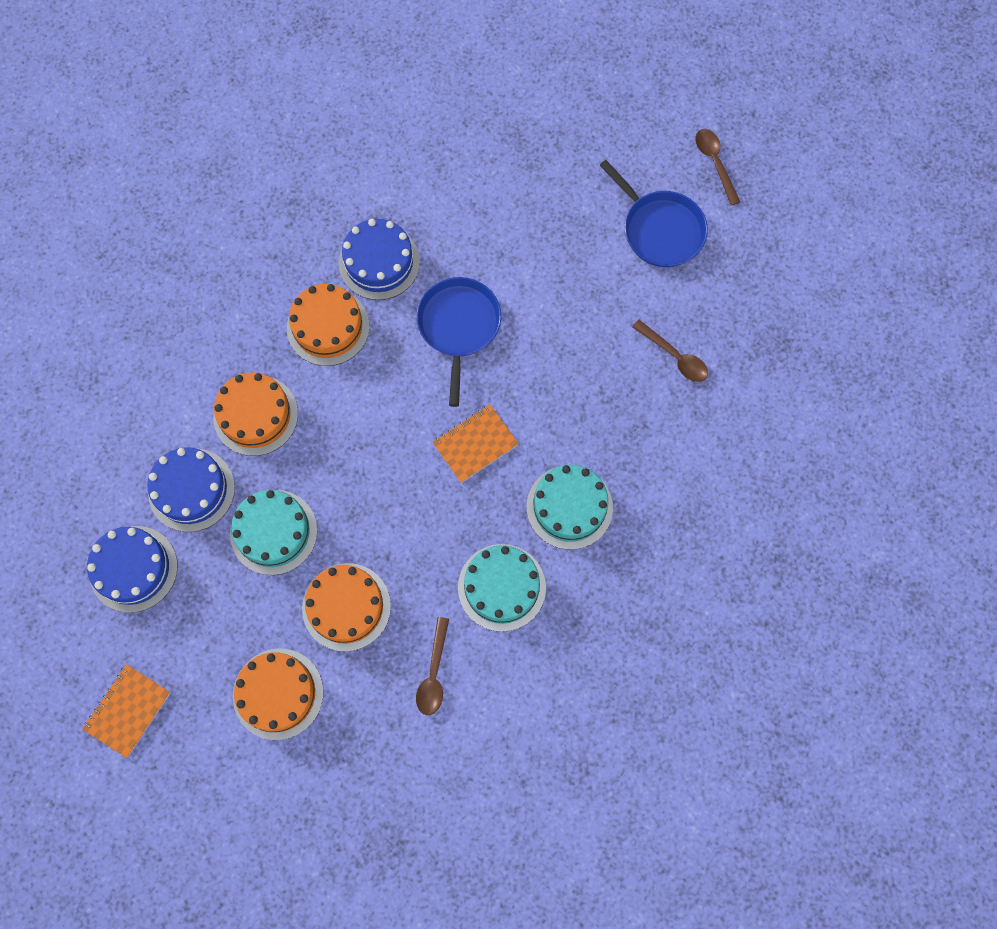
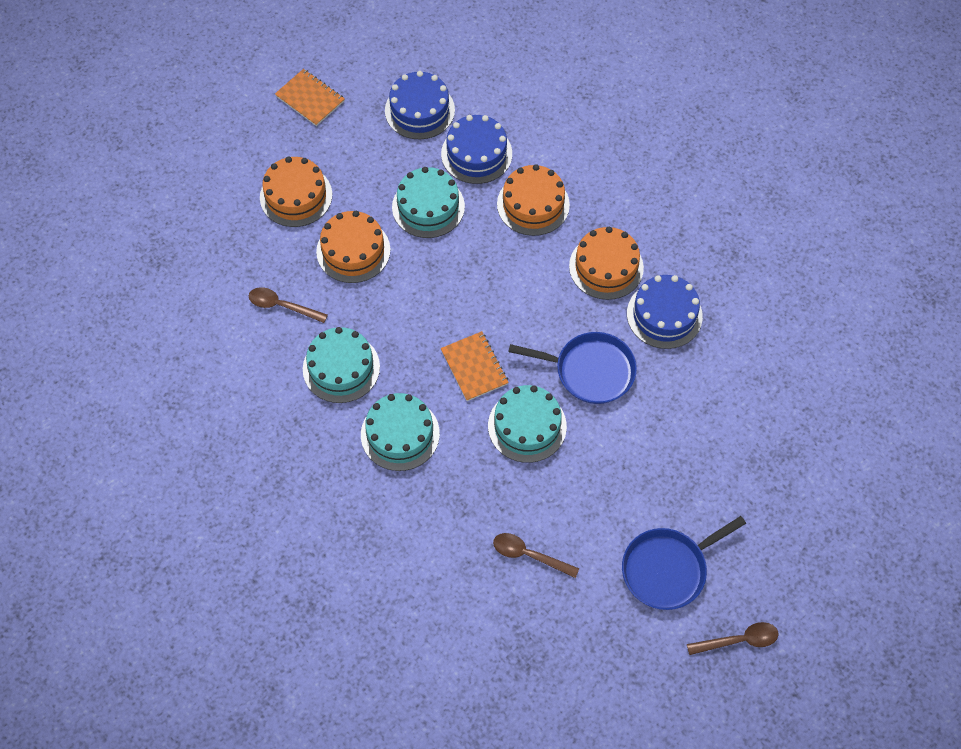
camera: 100 degrees right, 10 degrees down
(534, 379) = (527, 426): none -> turquoise cake
(675, 357) = (528, 555): brown spoon -> brown spoon turned 60 degrees clockwise

